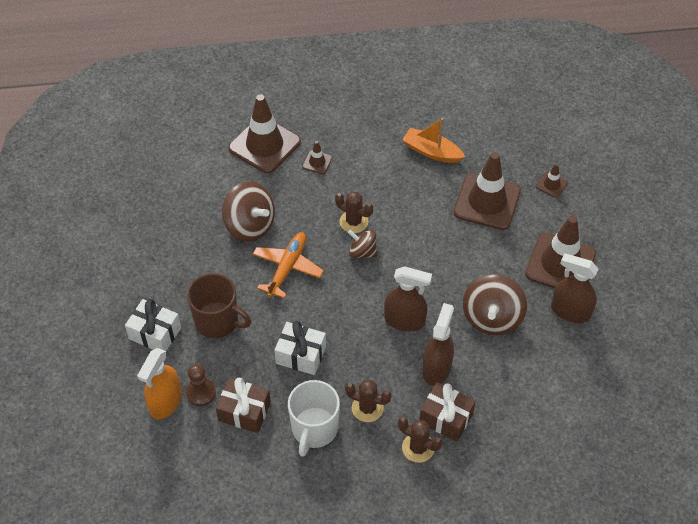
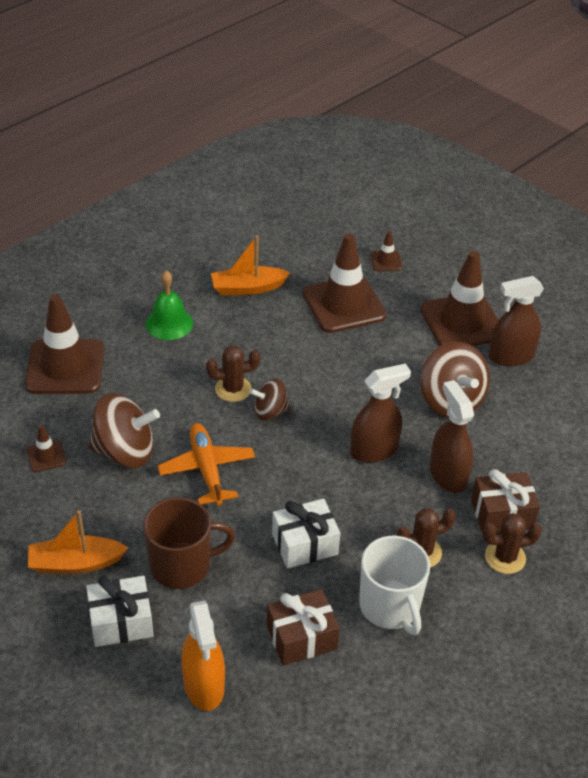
camera: 40 degrees left, 10 degrees down
(161, 281) = (76, 563): none -> orange boat
(201, 393) = (235, 650): brown pawn -> none
(317, 162) = (139, 354): brown traffic cone -> brown traffic cone (46, 456)
(355, 150) = (169, 323): none -> green bell

